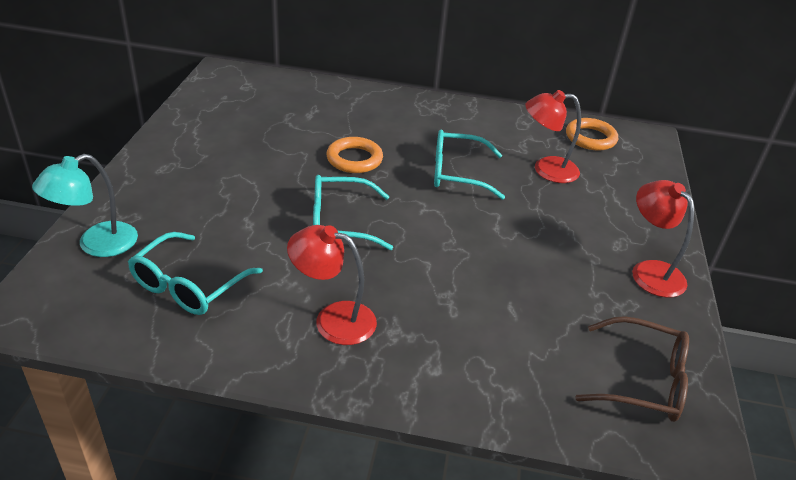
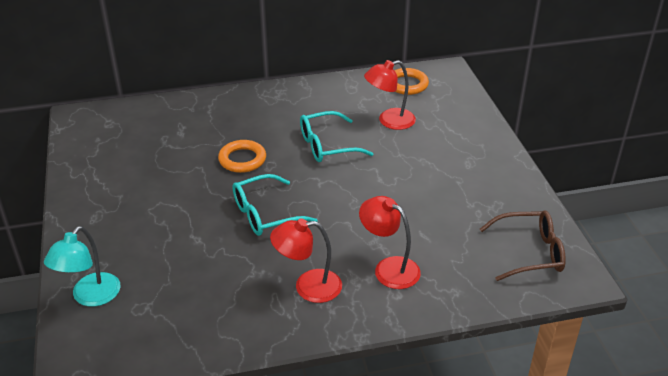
camera: 20 degrees left, 0 degrees up
(188, 285) = (186, 301): turquoise glasses -> none
(650, 271) = (498, 176): red lamp -> red lamp (389, 268)

